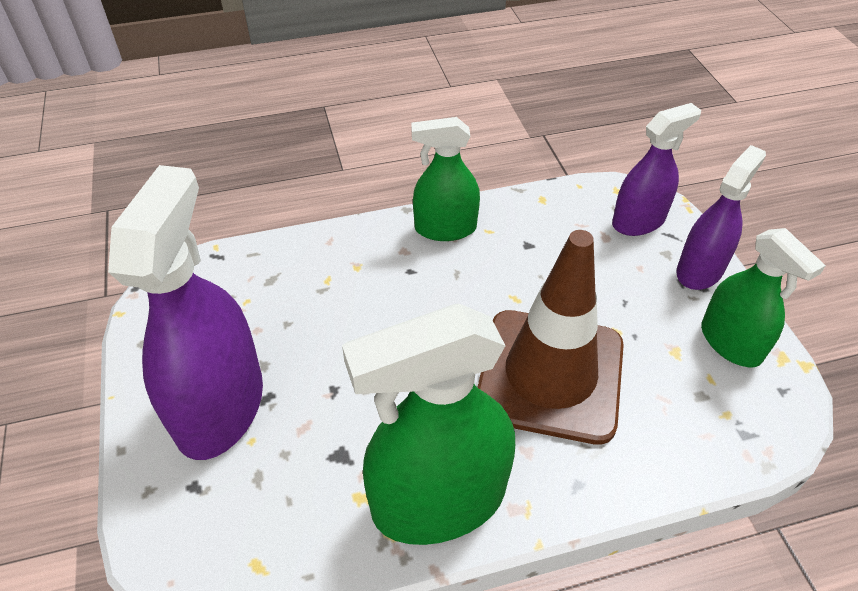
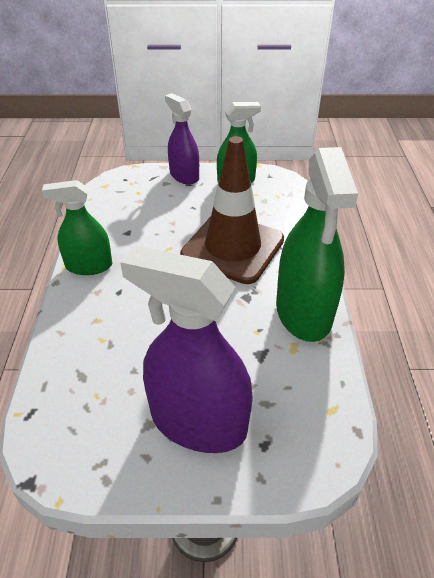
camera: 75 degrees left, 5 degrees down
(445, 228) = (89, 266): green spray bottle -> green spray bottle turned 75 degrees clockwise
(638, 221) = (135, 185): purple spray bottle -> none

